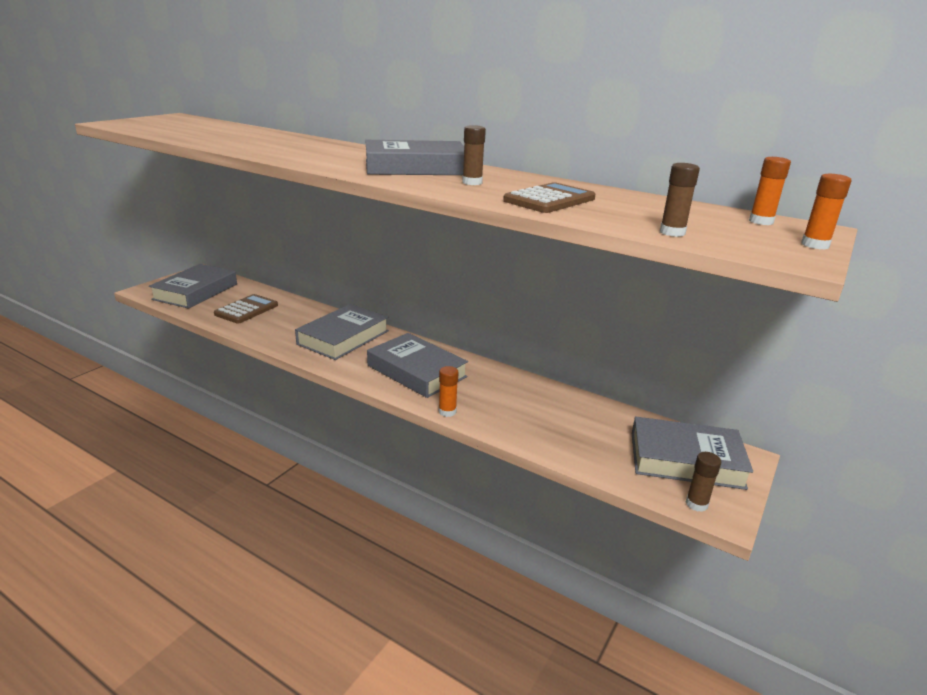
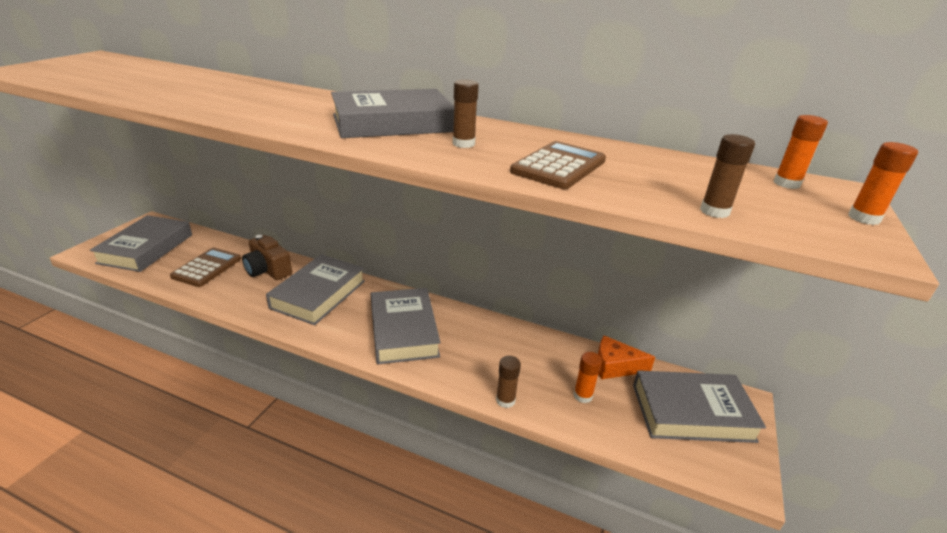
camera: 10 degrees left, 5 degrees up
(300, 316) = (268, 270): none -> brown camera
(416, 371) = (403, 330): grey book -> grey book turned 45 degrees clockwise
(447, 411) = (445, 381): orange glue stick -> orange glue stick (583, 396)
(618, 417) = (615, 366): none -> orange cheese
(696, 504) = (718, 469): brown glue stick -> brown glue stick (505, 400)

